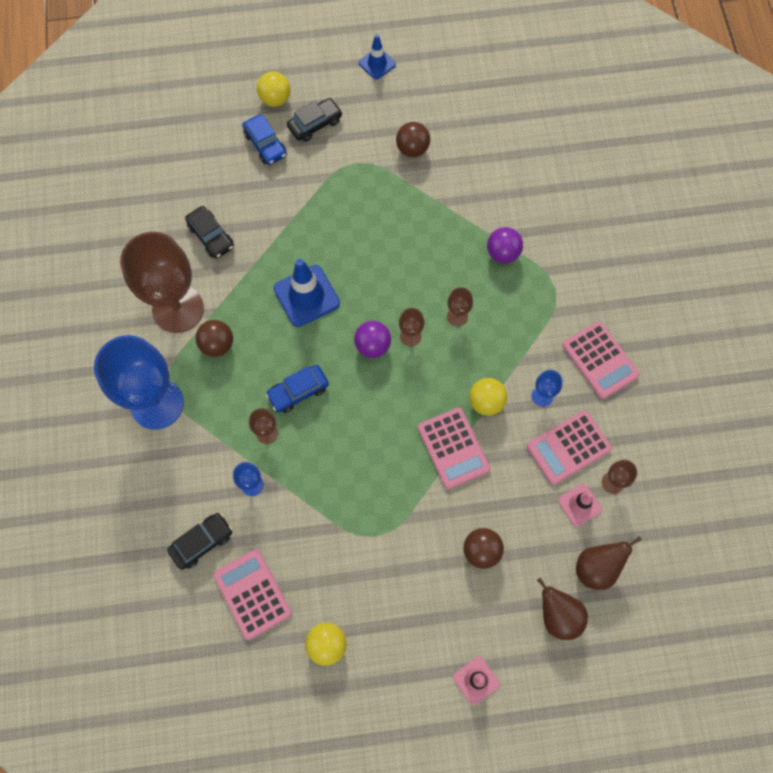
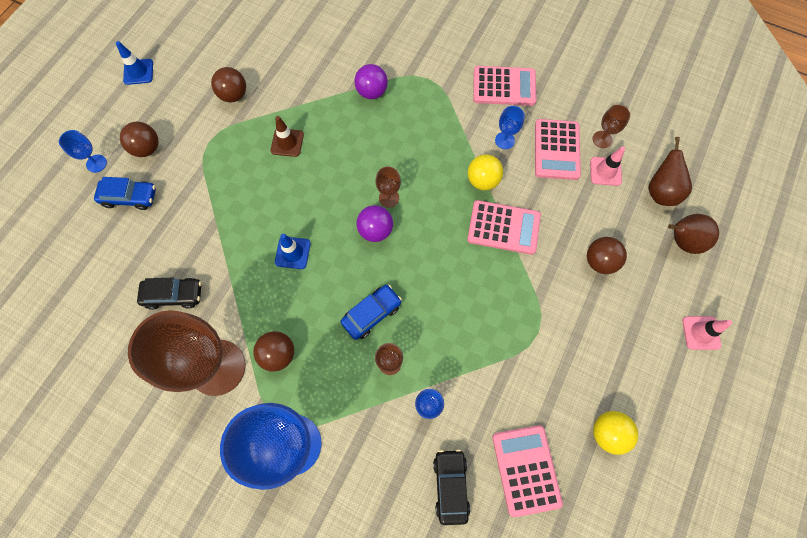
camera: 55 degrees left, 0 degrees up
(252, 594) = (526, 469): pink calculator -> pink calculator turned 75 degrees clockwise
(275, 99) = (96, 163): yellow ball -> blue goblet
(298, 391) = (371, 314): blue car -> blue car turned 135 degrees counterclockwise
(306, 296) = (292, 253): blue traffic cone -> blue traffic cone, size x0.59
(315, 124) = (147, 148): black car -> brown ball
(400, 221) = (287, 142): none -> brown traffic cone
(457, 316) = (398, 155): brown goblet -> none

